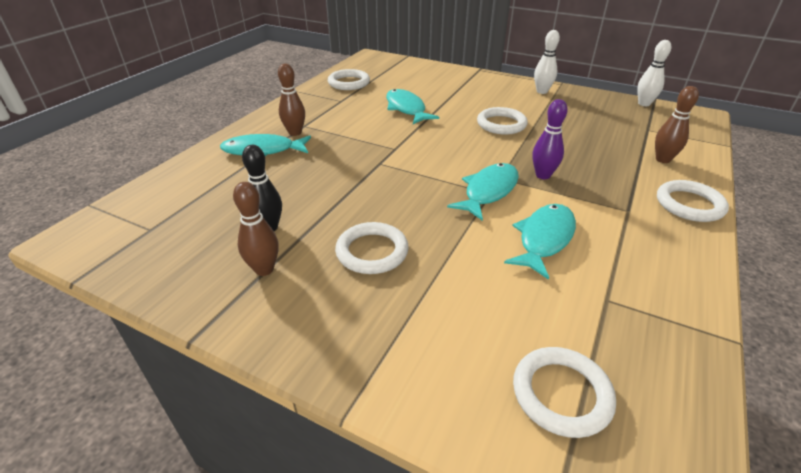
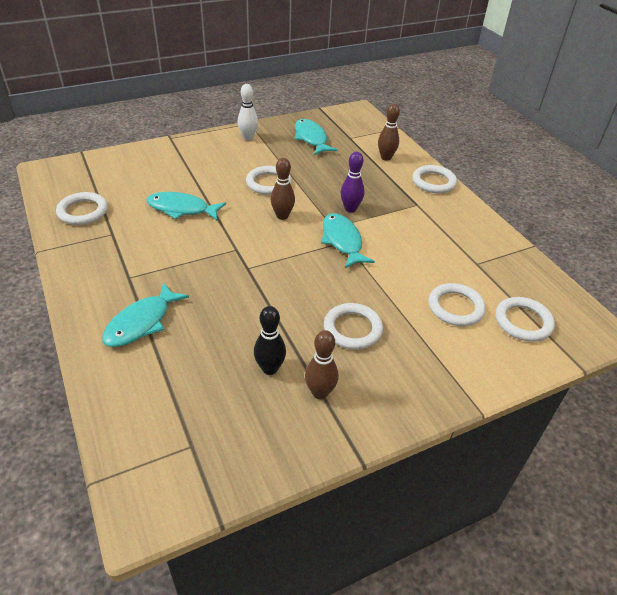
camera: 55 degrees left, 5 degrees up
(295, 133) = (134, 289): brown bowling pin -> brown bowling pin (282, 216)
(501, 313) = (455, 307): none -> white ring
(544, 239) = (411, 251): turquoise fish -> turquoise fish (311, 138)
(644, 104) = (320, 116): white bowling pin -> none

